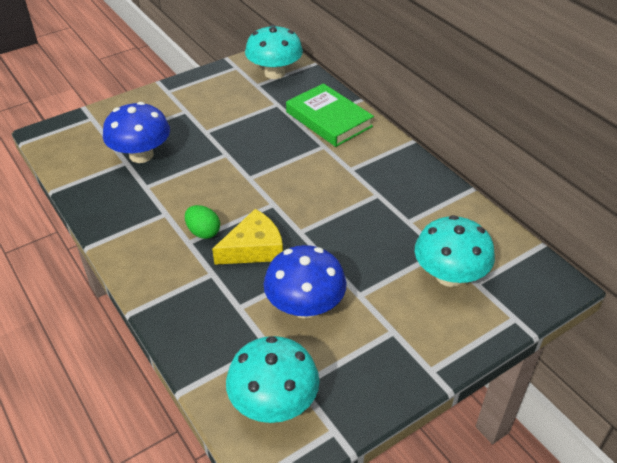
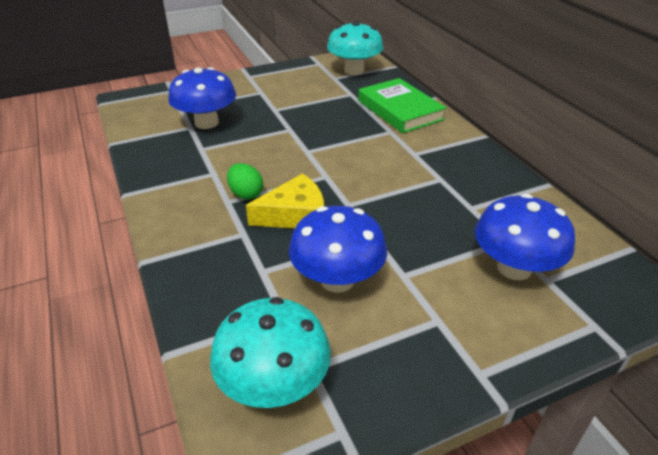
camera: 10 degrees right, 5 degrees down
(449, 276) = (514, 268): turquoise mushroom -> blue mushroom

